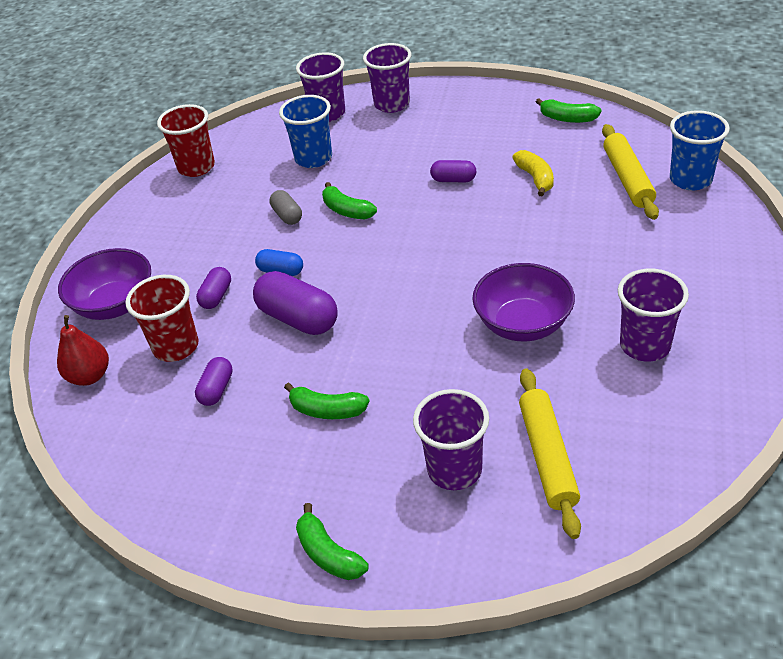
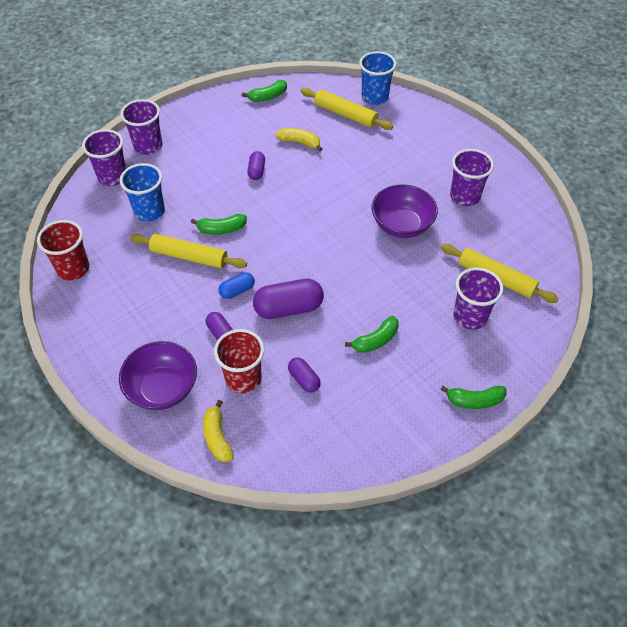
camera: 55 degrees left, 10 degrees up
(90, 376) = (217, 437): red pear -> yellow banana
(287, 215) = (189, 257): grey capsule -> yellow rolling pin
(453, 180) = (256, 171): purple capsule -> purple capsule turned 45 degrees counterclockwise

